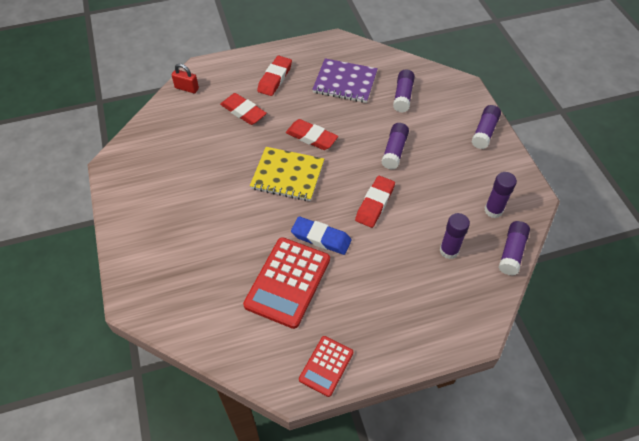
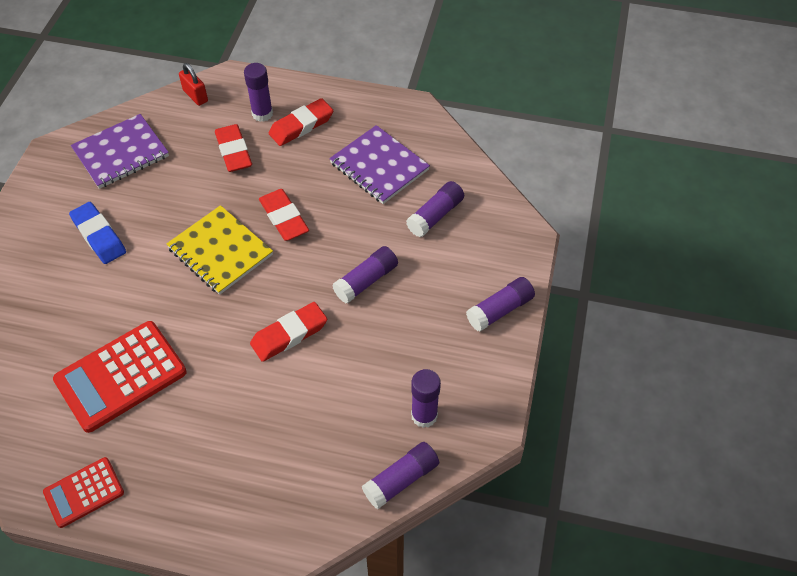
camera: 30 degrees right, 0 degrees up
(164, 145) = (121, 153): none -> purple notebook
(321, 238) = (196, 344): blue eraser -> blue eraser (99, 236)
(449, 251) = (327, 436): purple glue stick -> purple glue stick (262, 114)

